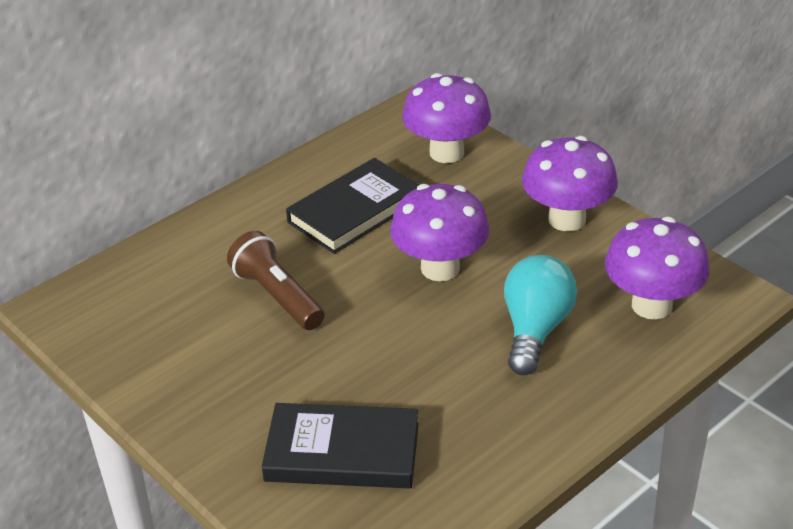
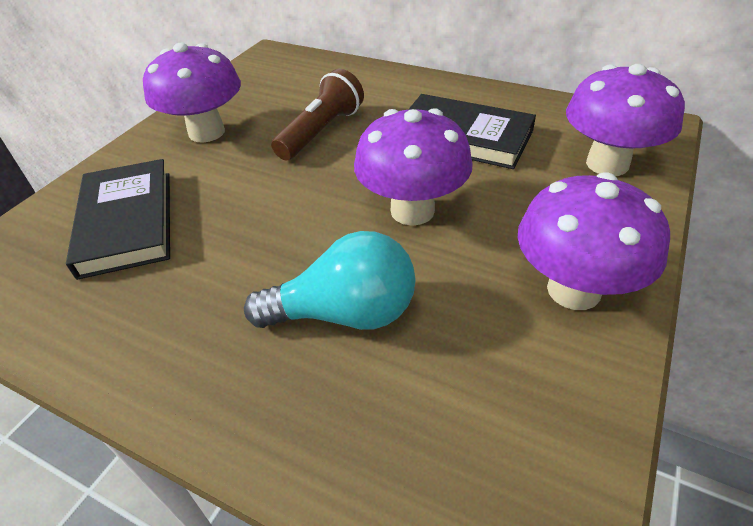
camera: 70 degrees right, 5 degrees up
(651, 305) = (452, 433): purple mushroom -> purple mushroom (206, 132)

